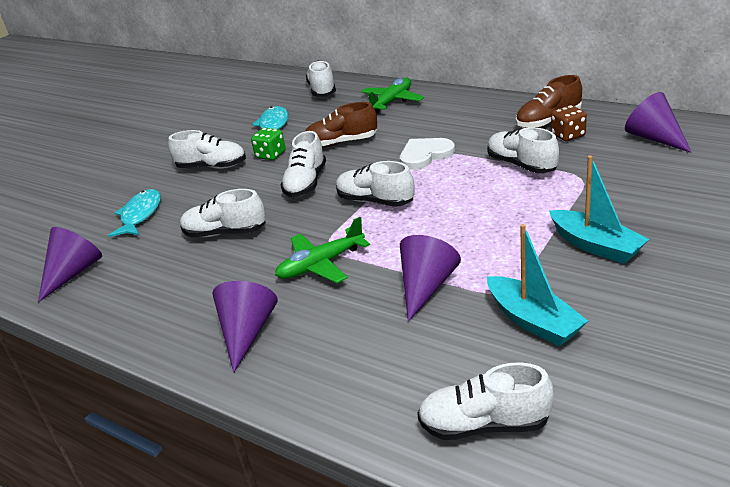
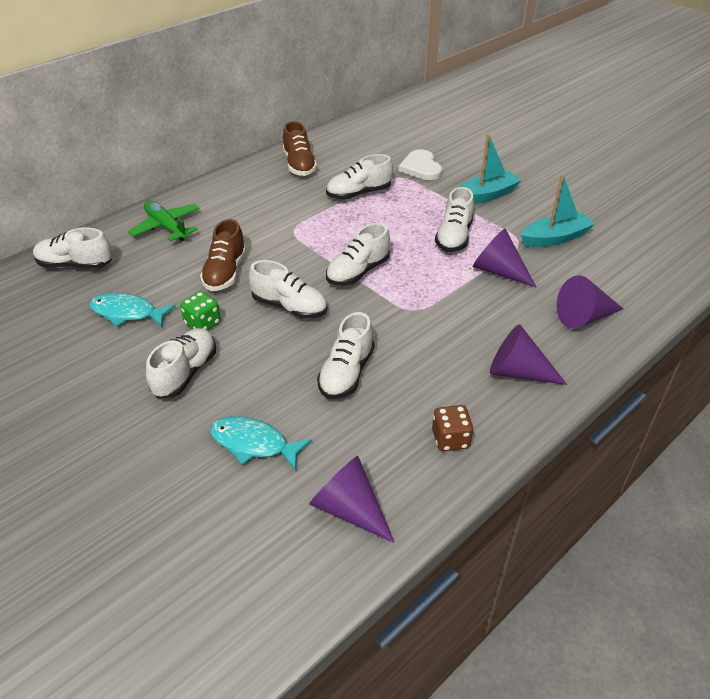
camera: 80 degrees left, 10 degrees up
(321, 265) = (440, 318): green plane -> none
(425, 155) = (299, 231): white heart -> white heart (421, 167)
(484, 425) = (644, 278): white shoe -> white shoe (454, 237)
(568, 135) = (331, 164): brown dice -> brown dice (450, 439)
(654, 138) = (368, 137): purple cone -> purple cone (584, 317)

